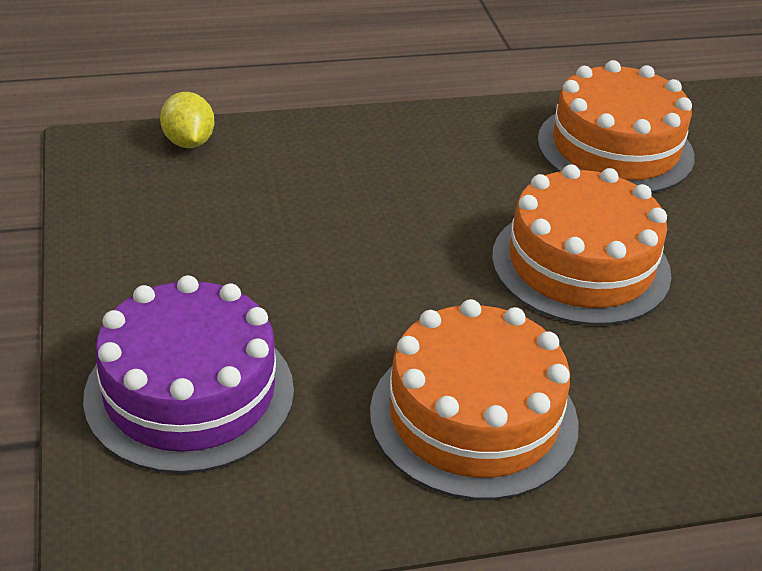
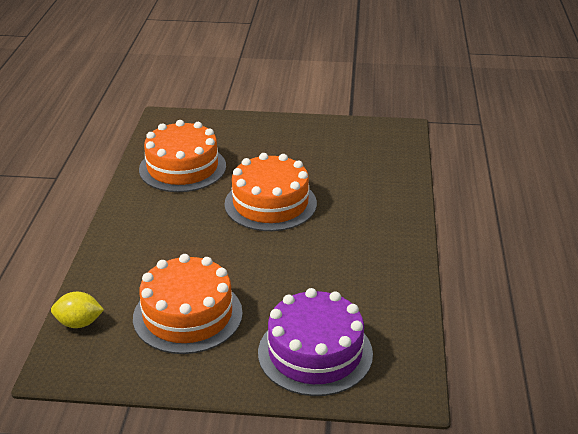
camera: 70 degrees left, 5 degrees down
(473, 417) = (362, 261): orange cake -> orange cake (188, 315)

